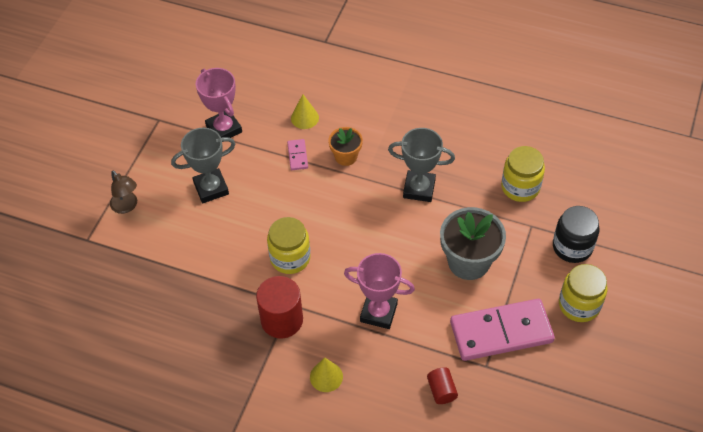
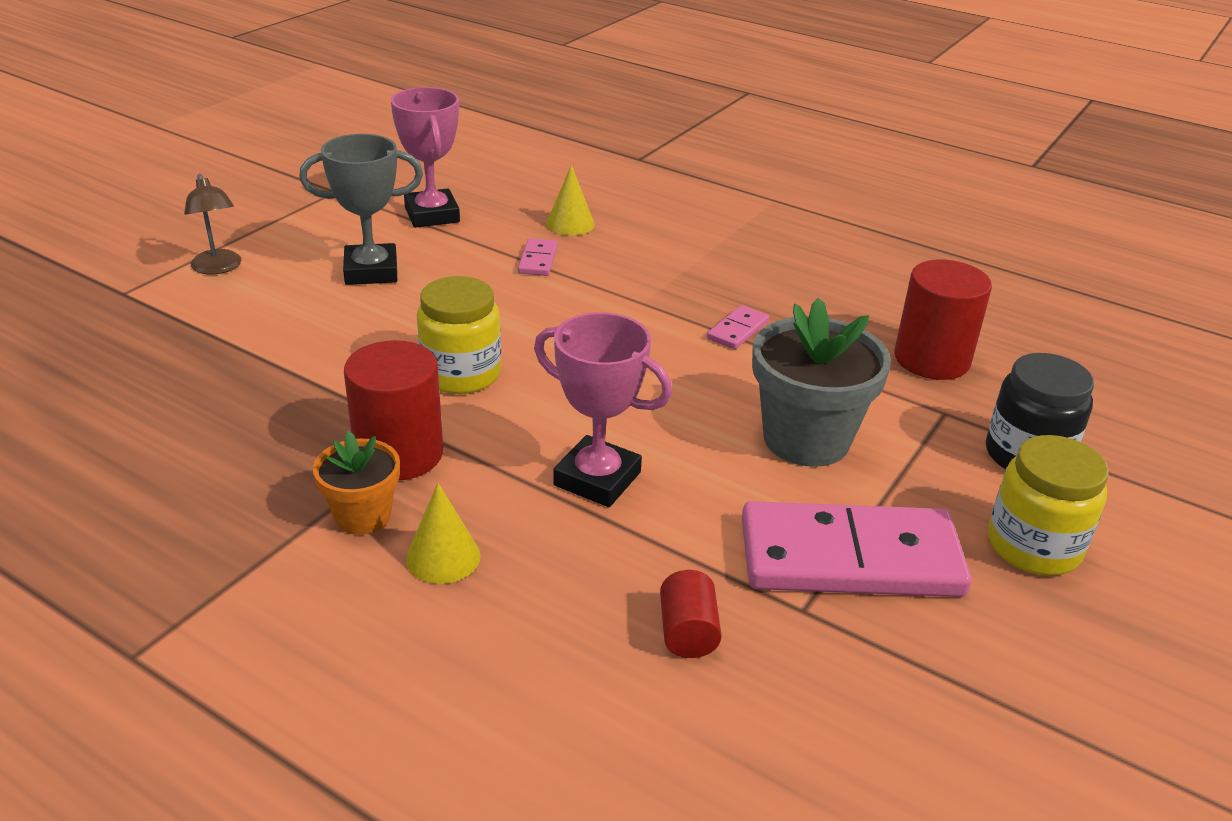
camera: 10 degrees right, 20 degrees down
(346, 156) = (620, 274): orange flower pot -> orange flower pot (363, 516)
(419, 189) = (738, 330): grey trophy -> pink domino
(520, 187) = (932, 359): yellow jar -> red cylinder

